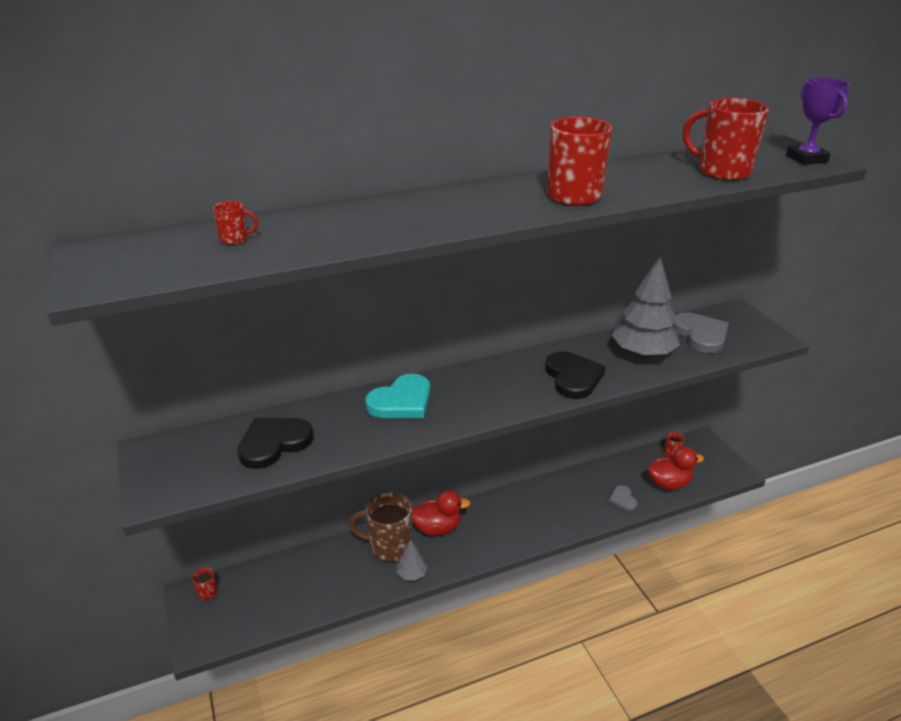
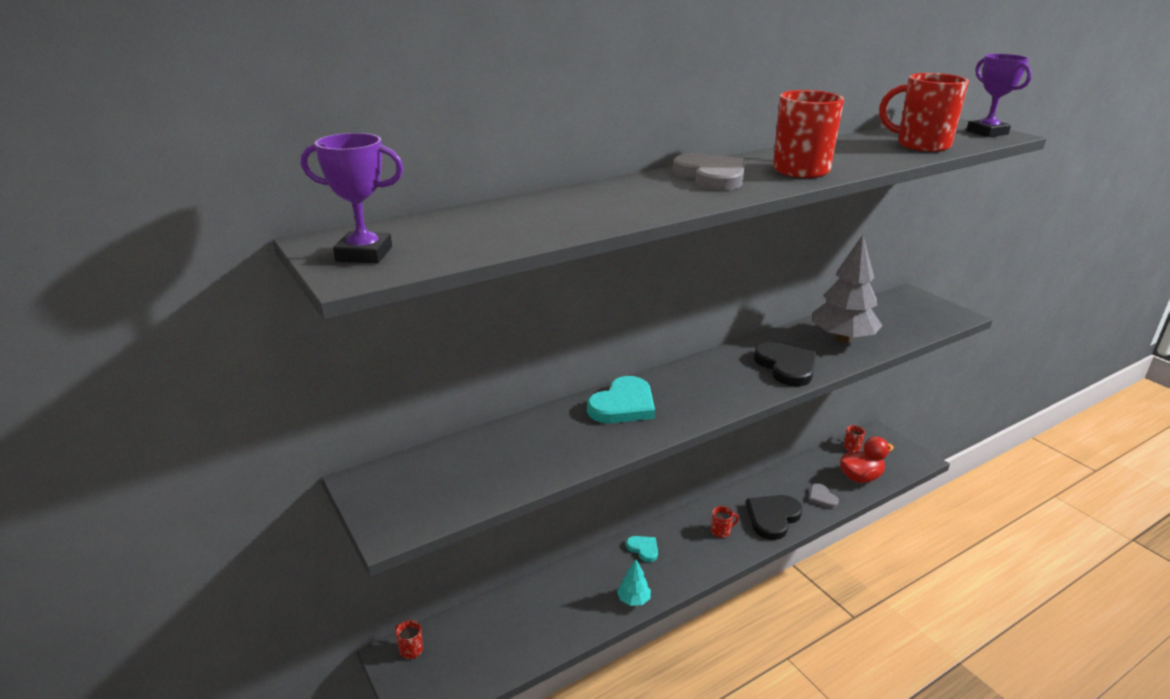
camera: 10 degrees left, 5 degrees down
(114, 264) = (364, 254): none -> purple trophy
(235, 239) = (483, 224): red mug -> red mug (721, 531)
(274, 443) = (504, 460): black heart -> black heart (773, 518)
(389, 546) = (599, 574): brown mug -> none
(411, 574) = (633, 600): grey tree -> turquoise tree
(437, 528) = (643, 549): red duck -> turquoise heart
(700, 335) = (888, 318): grey heart -> grey heart (711, 176)

